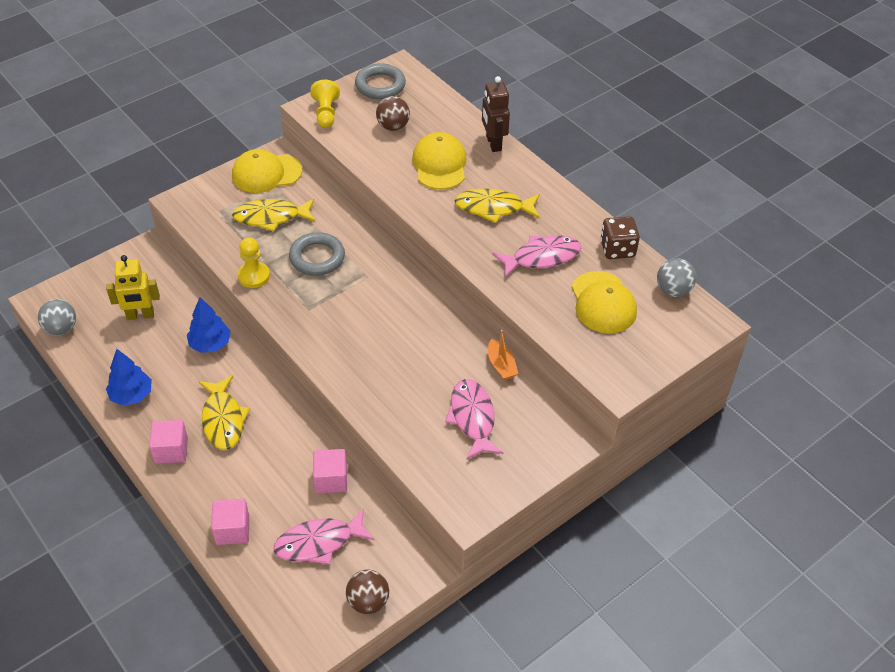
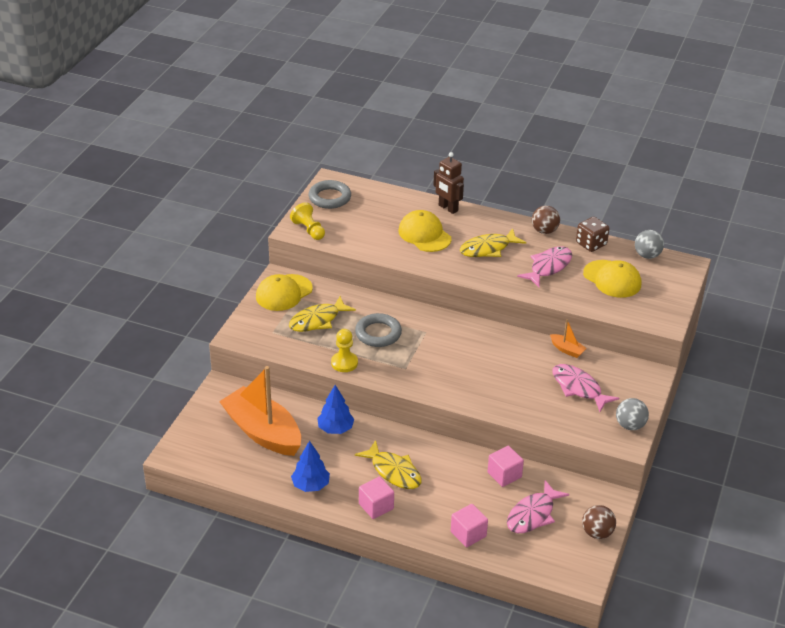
camera: 30 degrees left, 10 degrees down
(61, 329) = (210, 466): grey ball -> grey ball (630, 425)
(140, 315) = (263, 432): yellow robot -> orange boat
(393, 126) = (367, 222): brown ball -> brown ball (544, 231)

